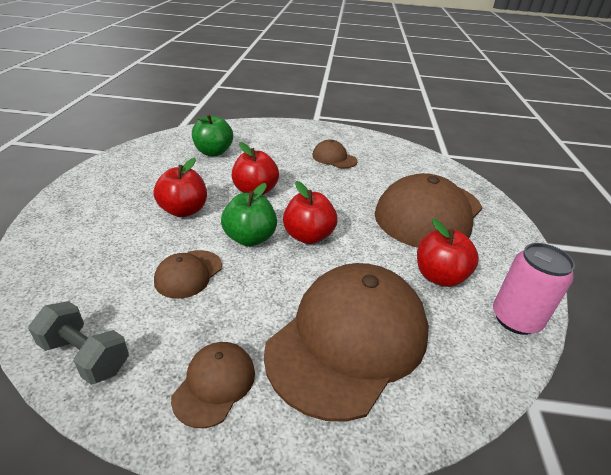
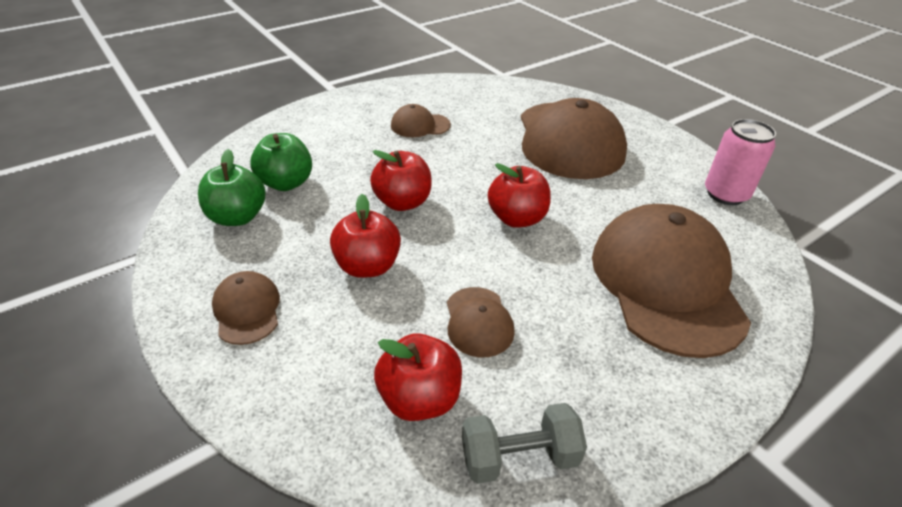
camera: 40 degrees left, 5 degrees up
(214, 384) = (641, 387): brown cap -> brown cap (247, 310)
(250, 238) = (474, 252): green apple -> green apple (238, 217)
(439, 276) = (648, 192): red apple -> red apple (420, 398)

